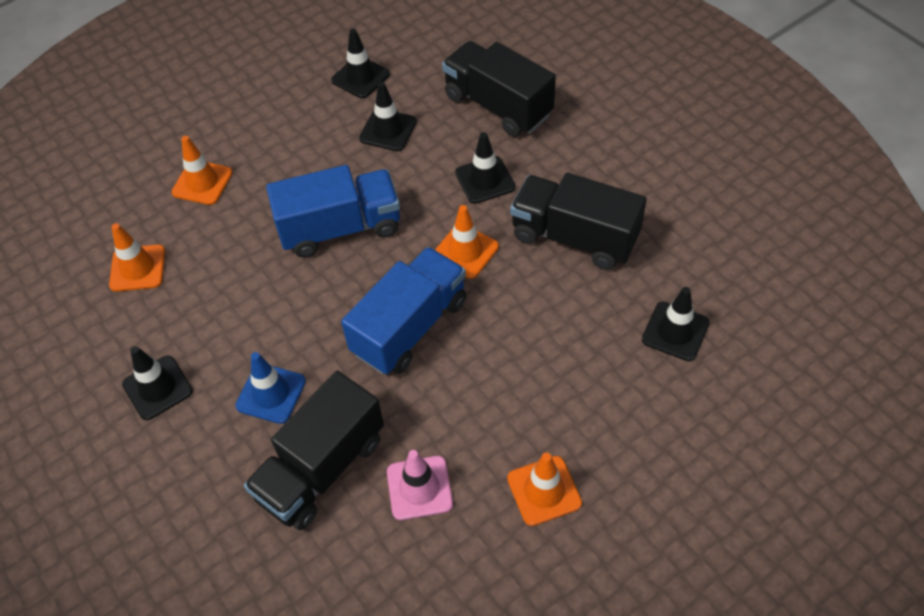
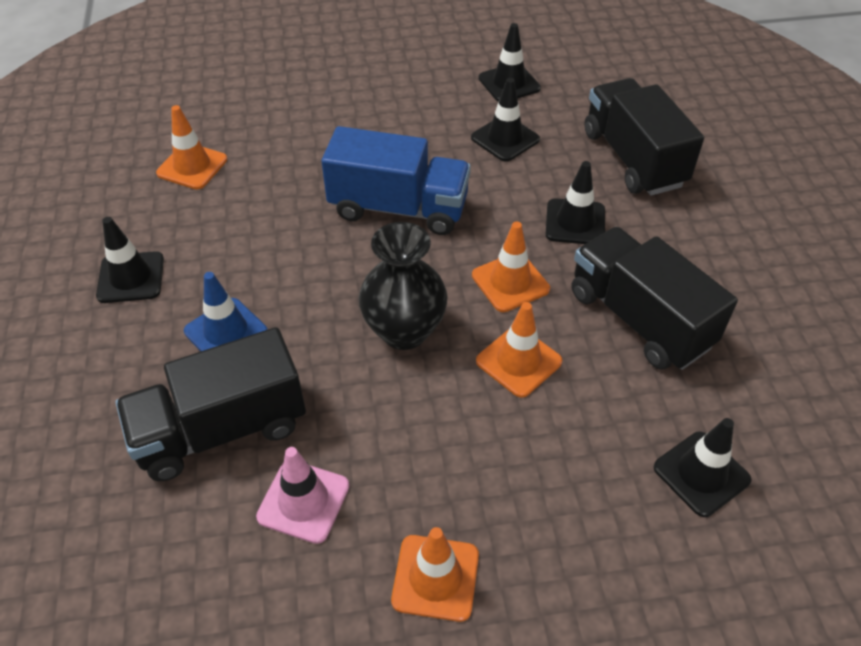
camera: 25 degrees right, 5 degrees down
(202, 183) = (300, 117): orange traffic cone -> orange traffic cone (518, 361)
(410, 327) = (404, 331): blue truck -> black vase

